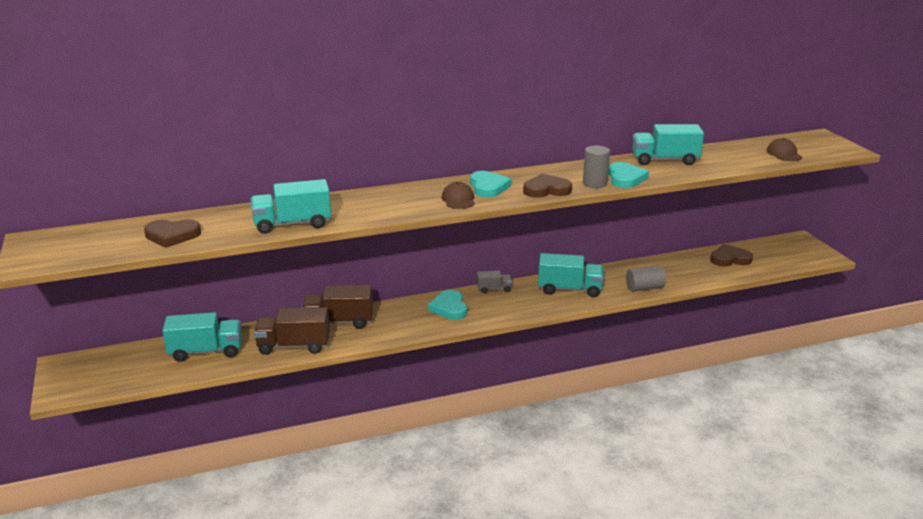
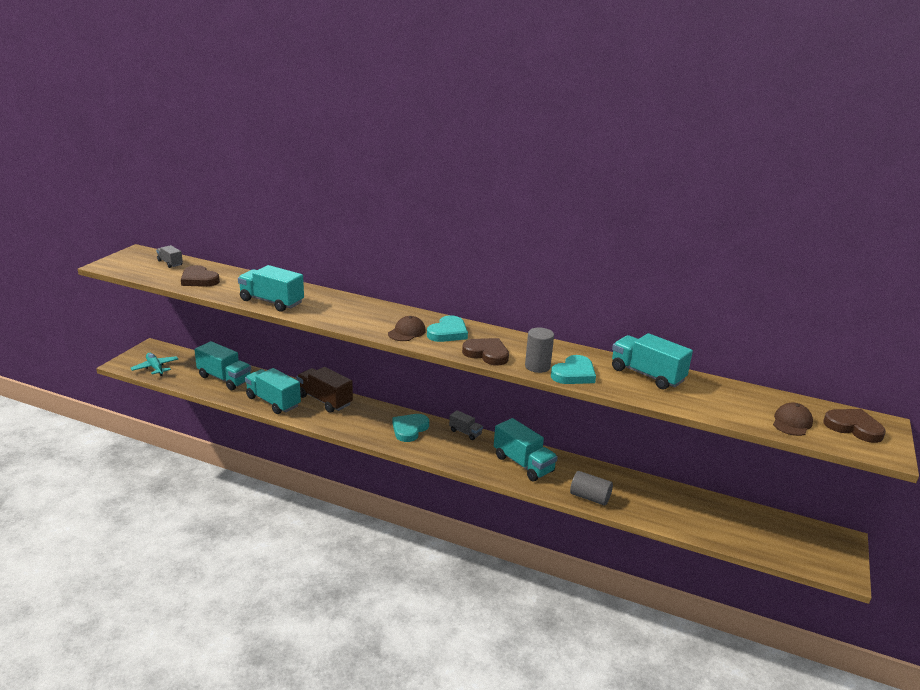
camera: 40 degrees right, 0 degrees up
(100, 234) = (170, 263): none -> grey truck
(107, 379) = (155, 368): none -> turquoise plane
(294, 346) = (273, 402): brown truck -> turquoise truck
(729, 259) = (723, 517): brown heart -> brown heart (853, 427)

